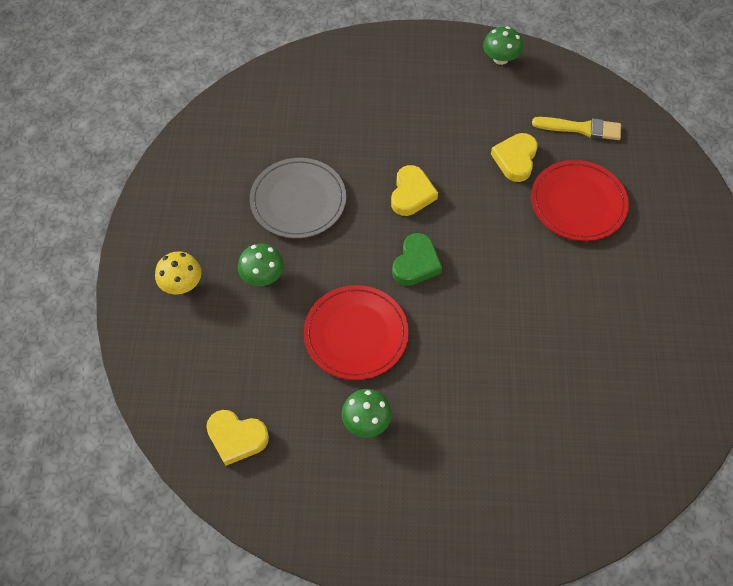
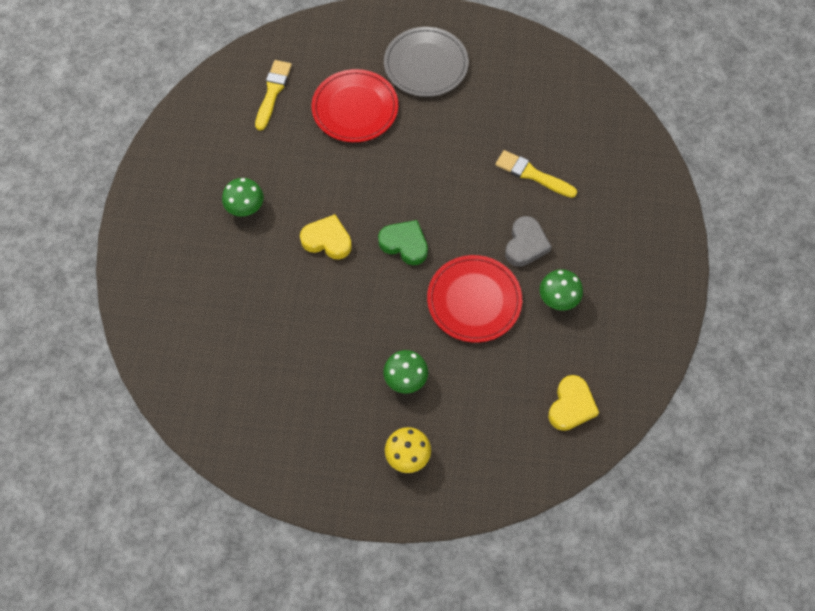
camera: 85 degrees left, 5 degrees up
(298, 200) = (321, 342): grey plate -> grey plate (426, 64)
(431, 384) = (525, 244): none -> grey heart
(500, 58) = (174, 144): green mushroom -> green mushroom (245, 207)
(515, 159) = (300, 149): yellow heart -> none
(527, 388) = (532, 174): none -> yellow brush

